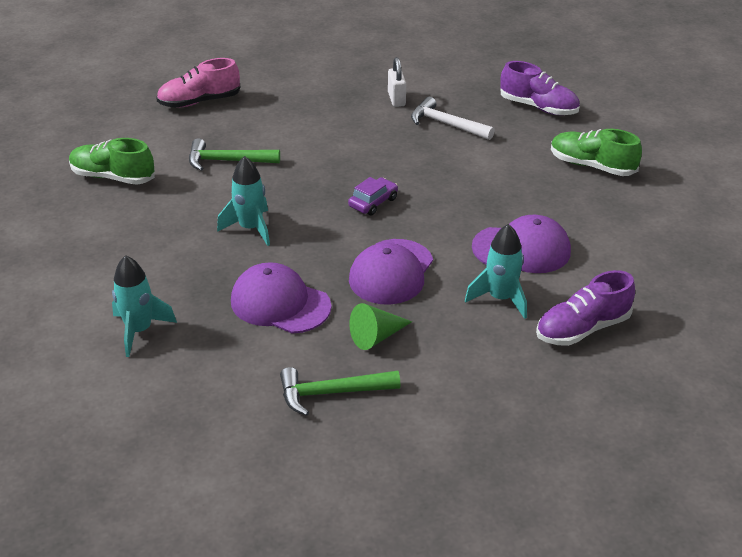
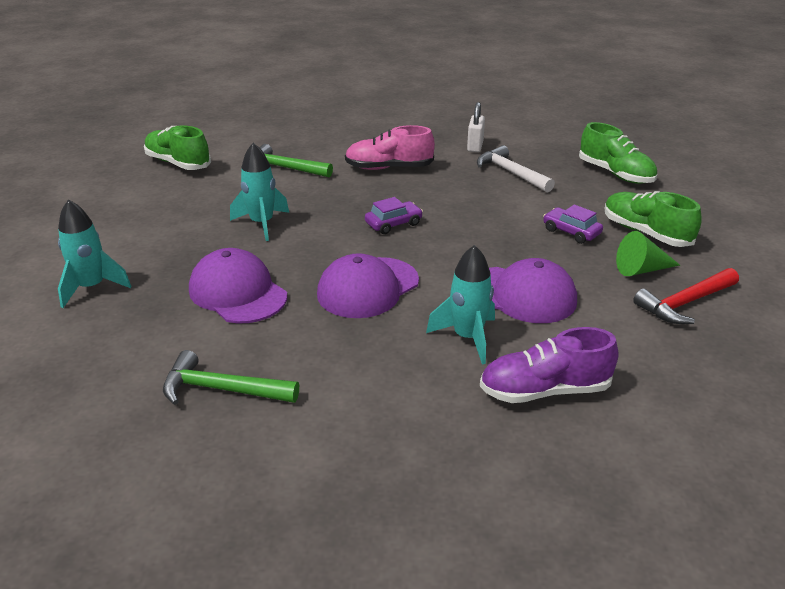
camera: 20 degrees right, 5 degrees down
(199, 102) = (296, 122): pink shoe -> pink shoe (389, 168)
(376, 336) = (309, 345): green cone -> green cone (641, 269)
(531, 178) = (571, 232): none -> purple car
(538, 107) = (615, 174): purple shoe -> green shoe
(651, 227) = (685, 303): none -> red hammer

